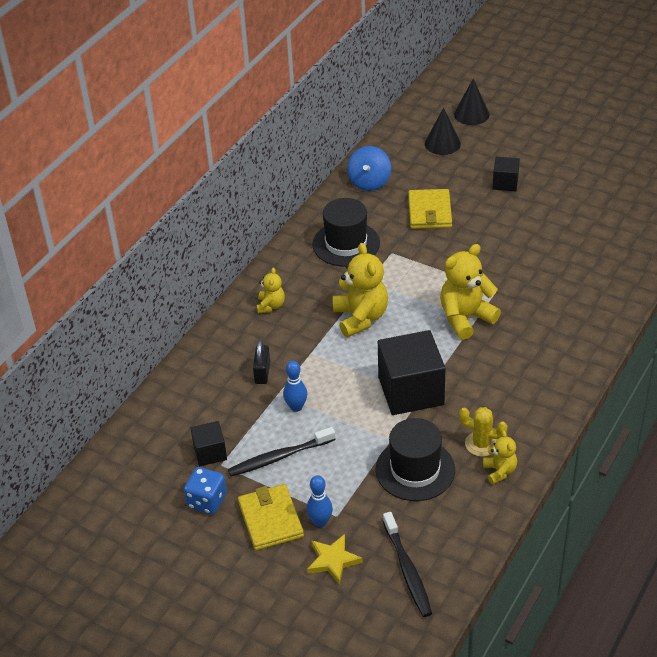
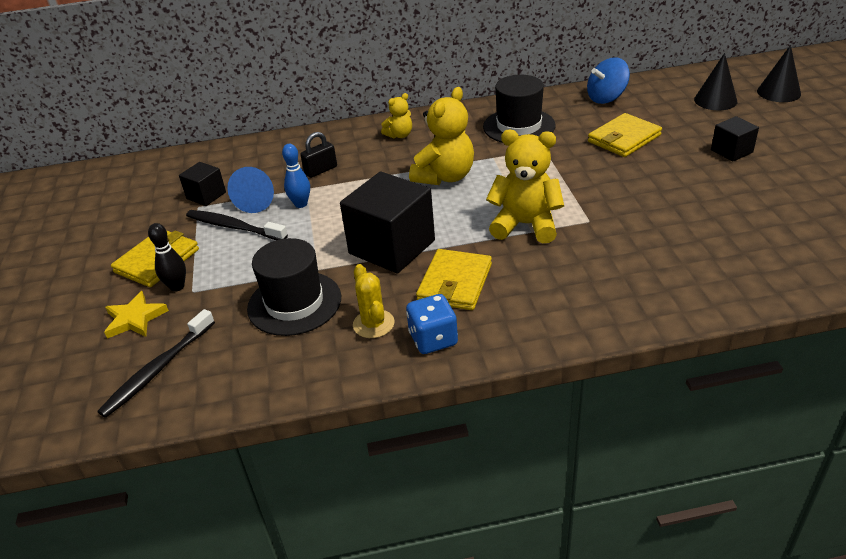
camera: 50 degrees right, 5 degrees down
(207, 501) = (151, 222): blue dice -> blue dice (433, 339)
(258, 427) = (258, 200): none -> blue cone
(320, 522) = (177, 287): blue bowling pin -> black bowling pin
(485, 385) = (455, 283): none -> yellow wallet
(499, 471) = (349, 356): yellow teddy bear -> none

